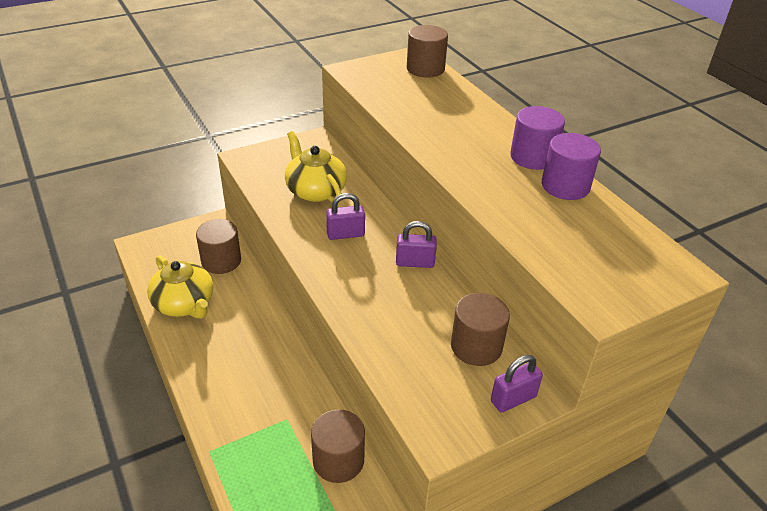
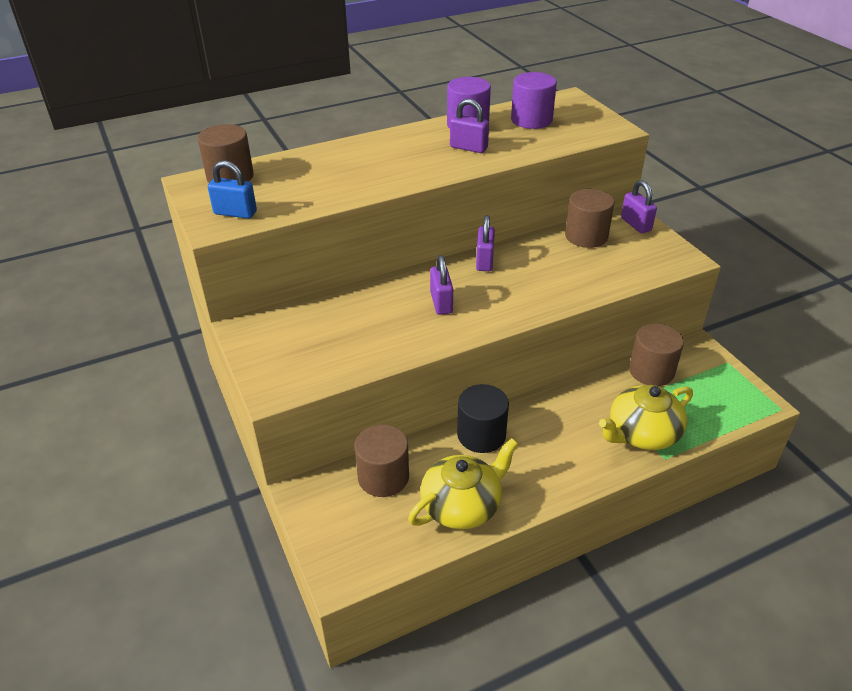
camera: 85 degrees left, 0 degrees up
(258, 316) = (481, 435): none -> black cylinder
(315, 190) = (358, 325): yellow teapot -> yellow teapot (642, 433)
(369, 75) = (235, 213): none -> blue padlock
(509, 185) = (468, 148): none -> purple padlock
(533, 157) = (422, 134): purple cylinder -> purple cylinder (531, 120)

